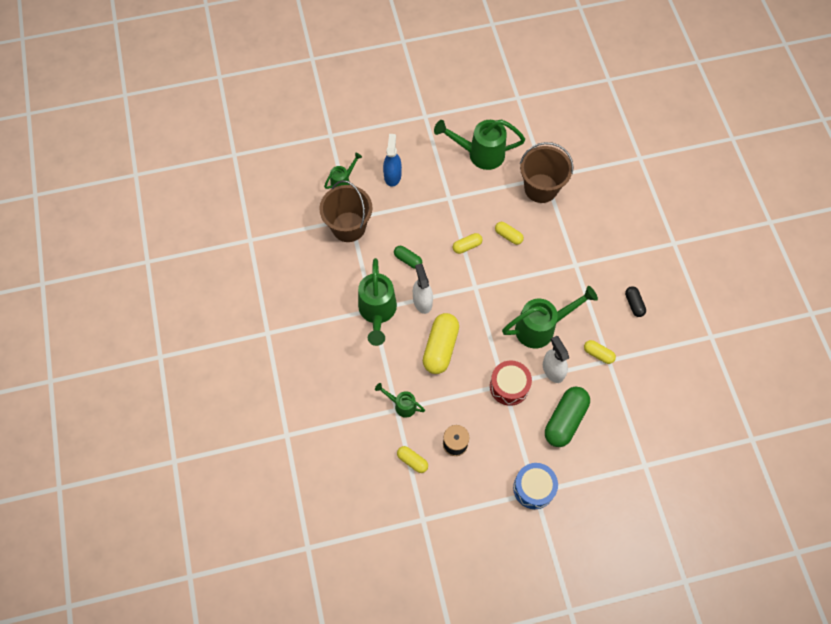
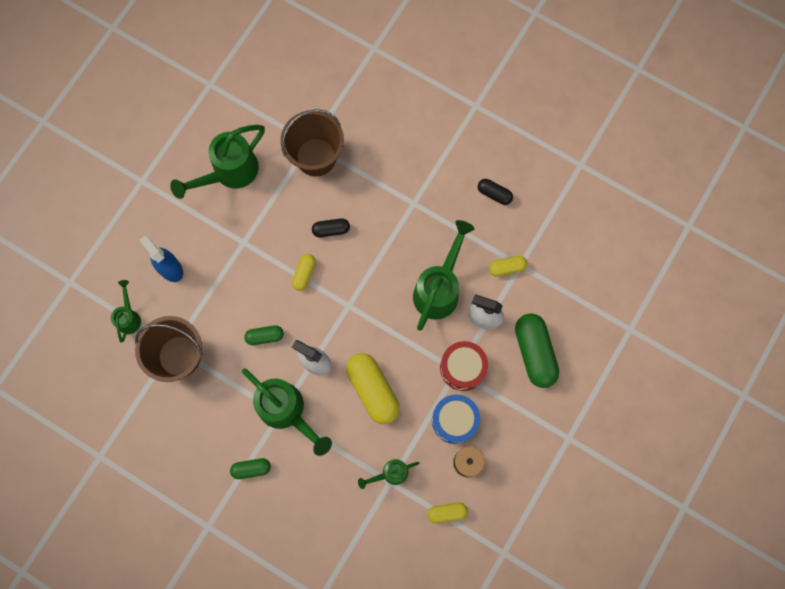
camera: 45 degrees left, 10 degrees up
(324, 325) = (251, 469): none -> green capsule
(508, 236) = (331, 230): yellow capsule -> black capsule
(533, 488) = (564, 436): blue drum -> blue drum (454, 420)

